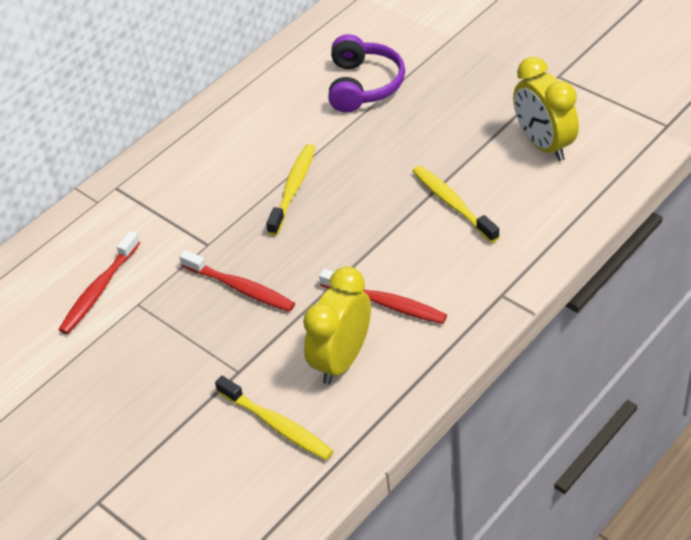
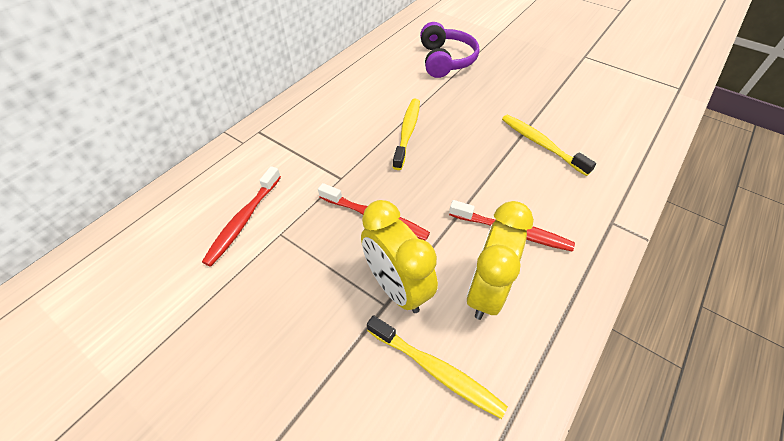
camera: 10 degrees left, 5 degrees up
(544, 145) = (595, 101): yellow clock -> yellow clock (396, 287)

